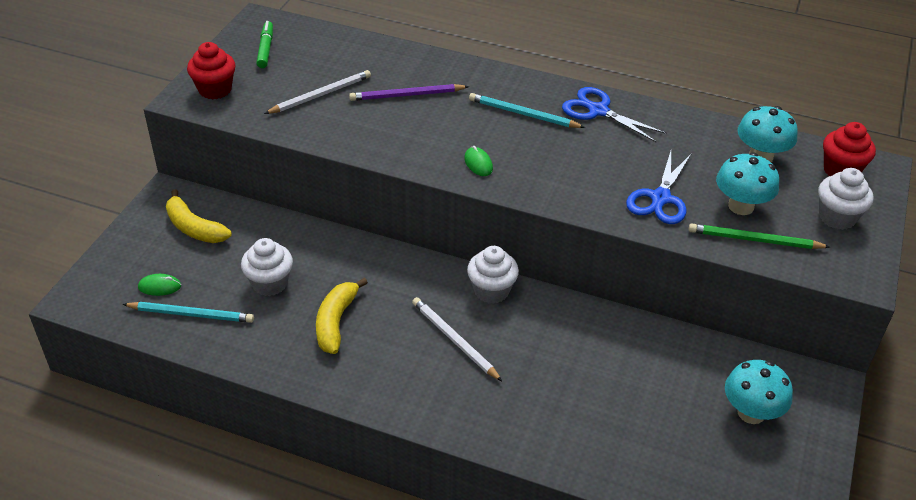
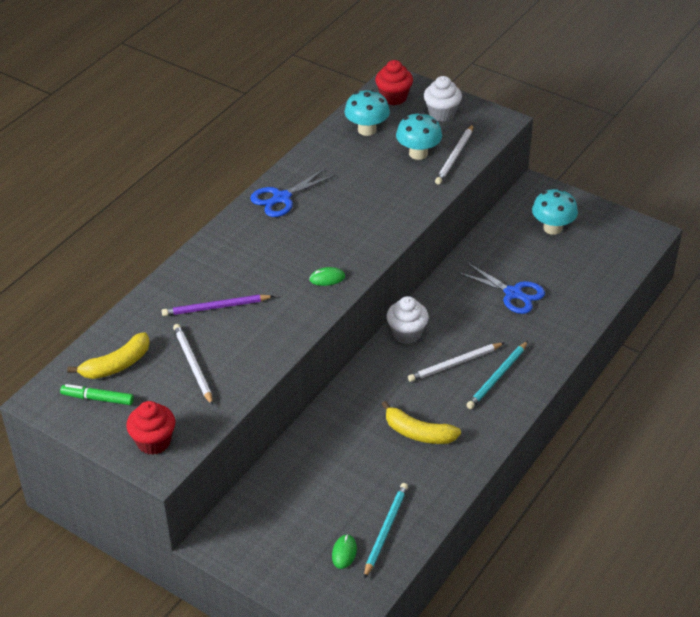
camera: 75 degrees left, 0 degrees up
(194, 228) = (270, 523): yellow banana -> yellow banana (116, 365)
(270, 283) = (361, 472): white cupcake -> none
(407, 95) = (216, 307): purple pencil -> purple pencil turned 75 degrees clockwise
(523, 114) = (270, 241): turquoise pencil -> turquoise pencil (497, 377)
(660, 198) = (398, 189): blue scissors -> blue scissors (513, 293)
(755, 240) = (455, 156): green pencil -> white pencil

